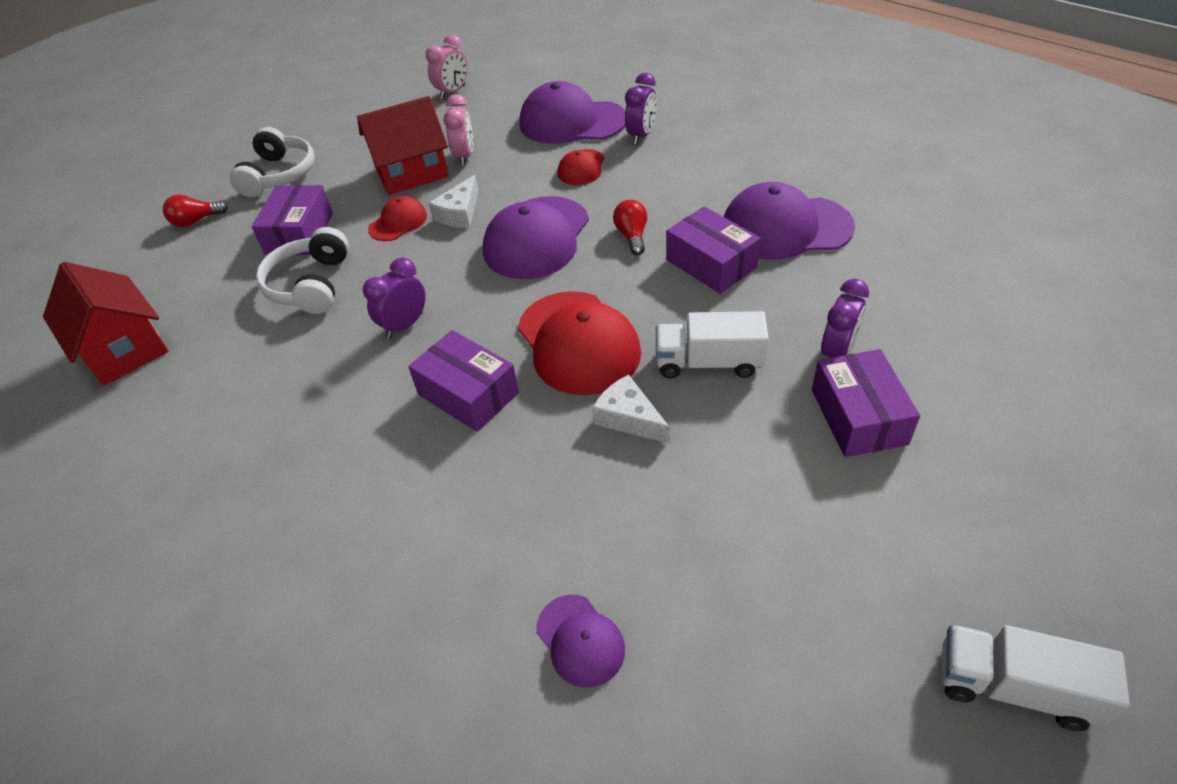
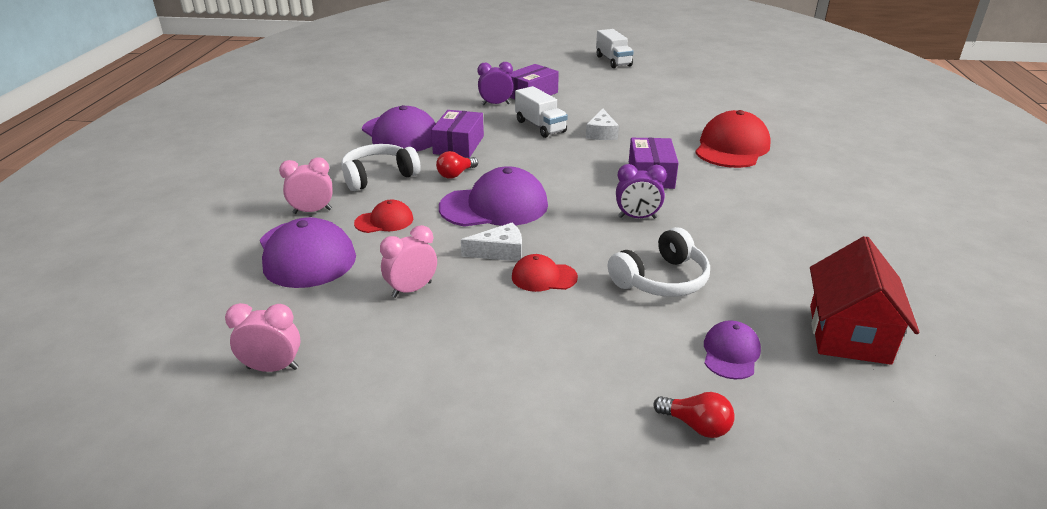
camera: 130 degrees left, 15 degrees down
(279, 175) = (558, 414): white headphones -> white headphones (378, 176)
(299, 233) = (620, 327): purple box -> none
(411, 172) = (465, 310): red house -> none
(578, 343) = (571, 160): red cap -> red cap (732, 147)
(580, 640) = (711, 112): purple cap -> purple cap (730, 353)
(641, 135) = (312, 211): purple clock -> pink clock

